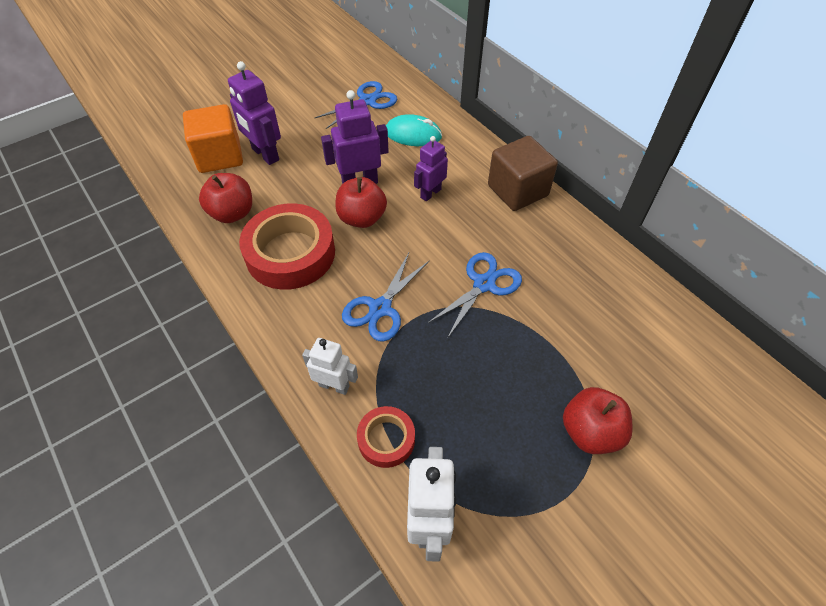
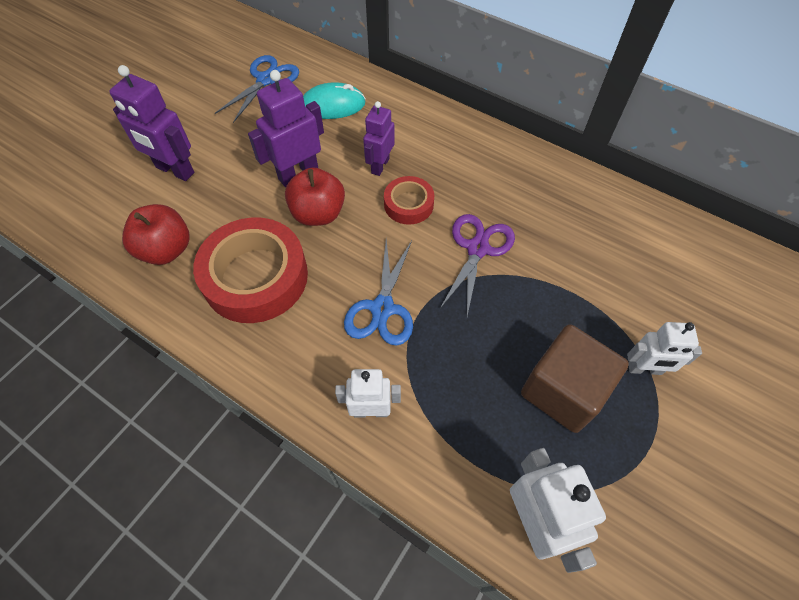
camera: 20 degrees left, 5 degrees up
(219, 156) = (120, 186): orange cube -> none
(386, 439) = (452, 450): red tape -> red tape (408, 204)
(484, 284) = (477, 248): blue scissors -> purple scissors
(517, 190) = (468, 139): brown cube -> brown cube (563, 391)
(590, 432) = (644, 369): red apple -> white robot

